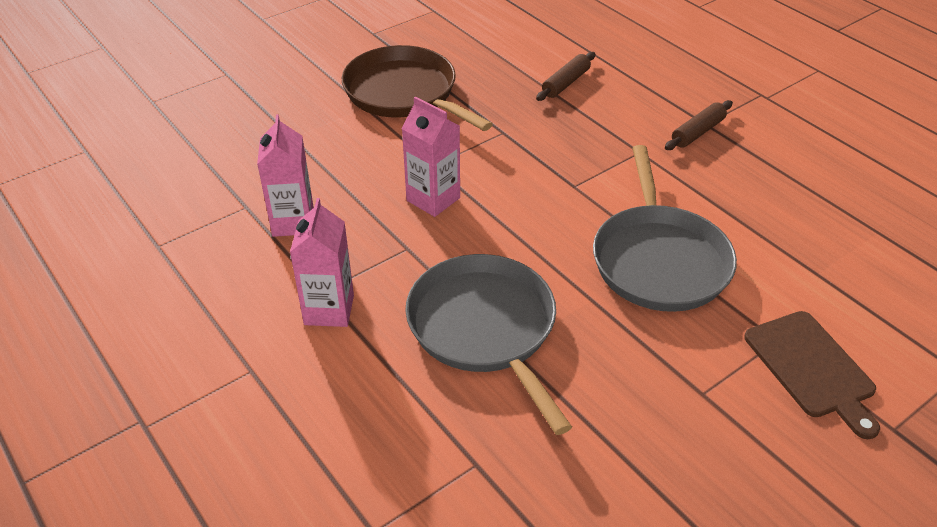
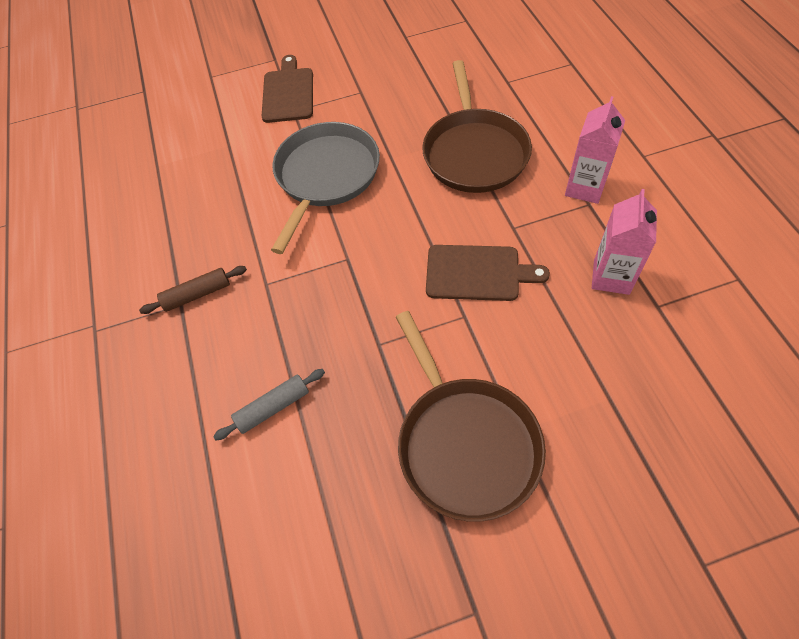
camera: 155 degrees left, 15 degrees up
(433, 199) = (477, 273): pink carton -> brown cutting board
(485, 328) = (474, 153): grey pan -> brown pan
(566, 83) = (273, 407): brown rolling pin -> grey rolling pin

